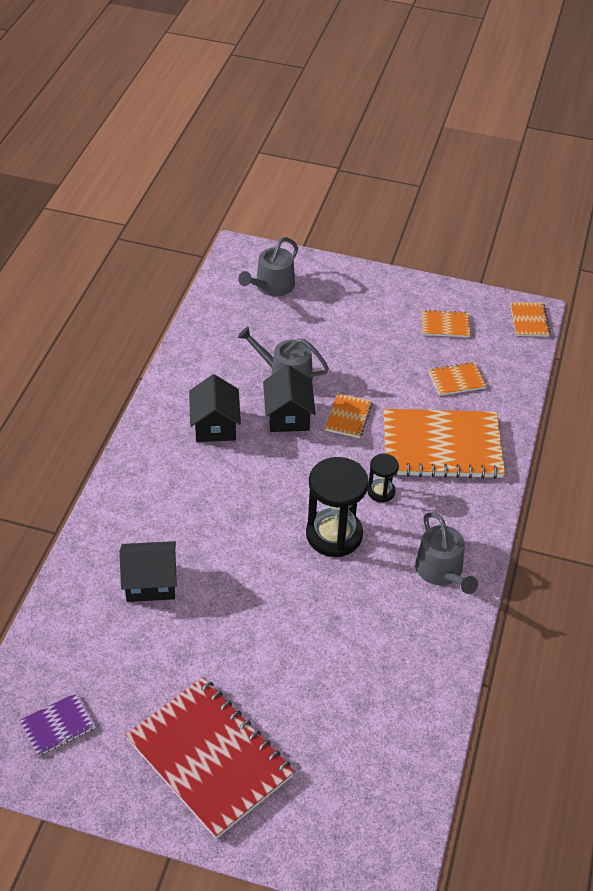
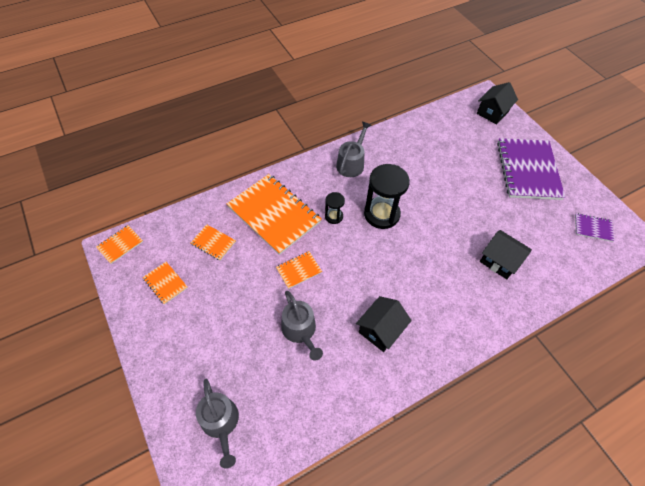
camera: 135 degrees left, 10 degrees up
(209, 758) = (528, 170): red notebook -> purple notebook
(272, 286) = (221, 423): grey watering can -> grey watering can turned 75 degrees clockwise
(288, 416) = (331, 299): black house -> black house (492, 112)

